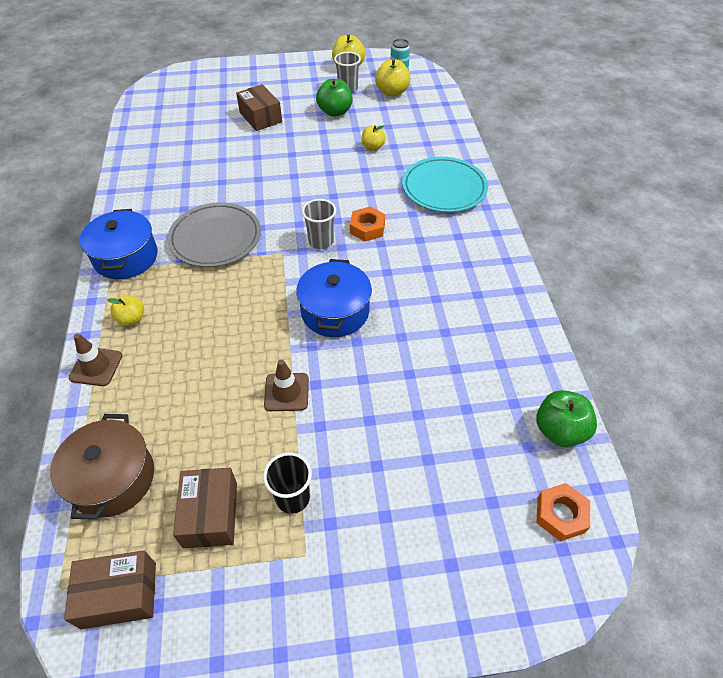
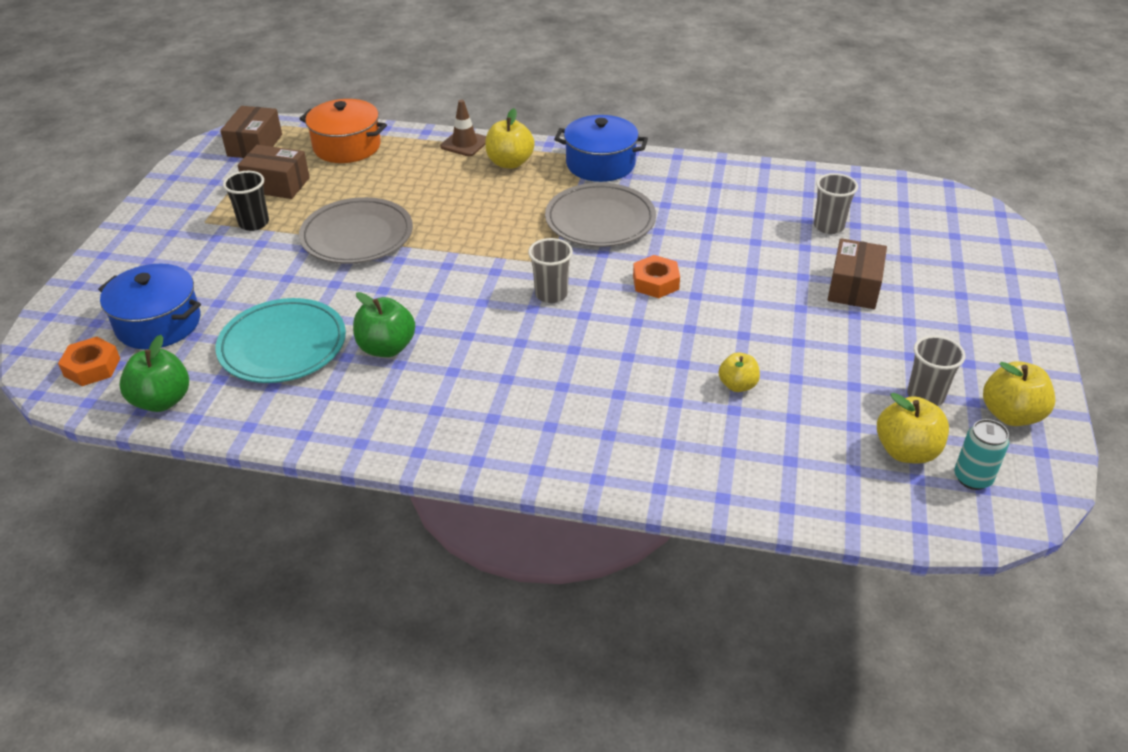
camera: 110 degrees right, 10 degrees down
(112, 478) = (347, 146): brown pot -> orange pot
(131, 319) = (510, 163): yellow apple -> yellow apple, size x1.57
(194, 132) = (828, 226): none -> grey cup
(260, 117) = (854, 287): brown box -> brown box turned 60 degrees counterclockwise
(286, 392) = (357, 236): brown traffic cone -> grey plate
(335, 112) = (852, 365): green apple -> green apple (386, 348)
(335, 311) = (433, 283): blue pot -> blue pot (158, 323)
(367, 228) = (554, 337): orange nut -> orange nut (655, 282)
(444, 188) = (602, 436): turquoise plate -> turquoise plate (283, 345)

